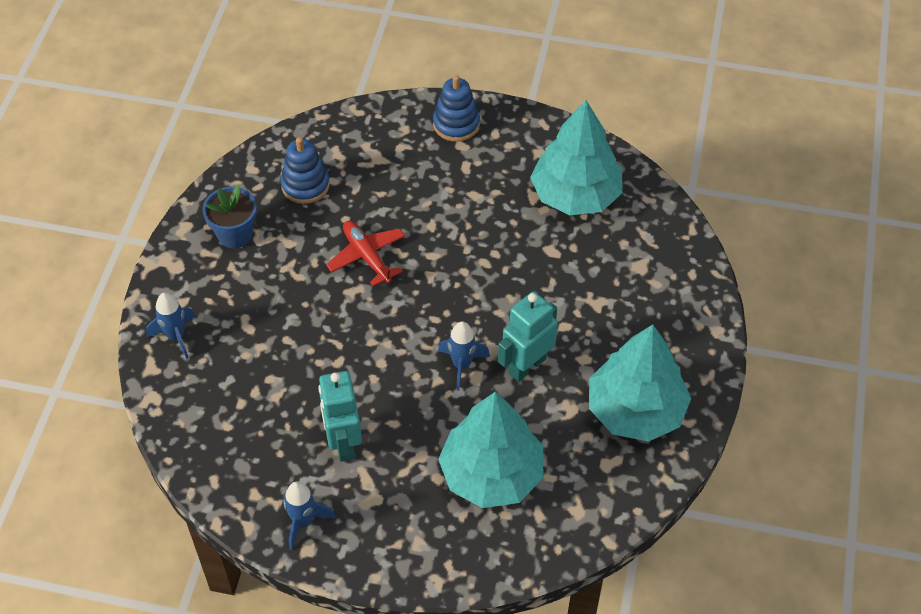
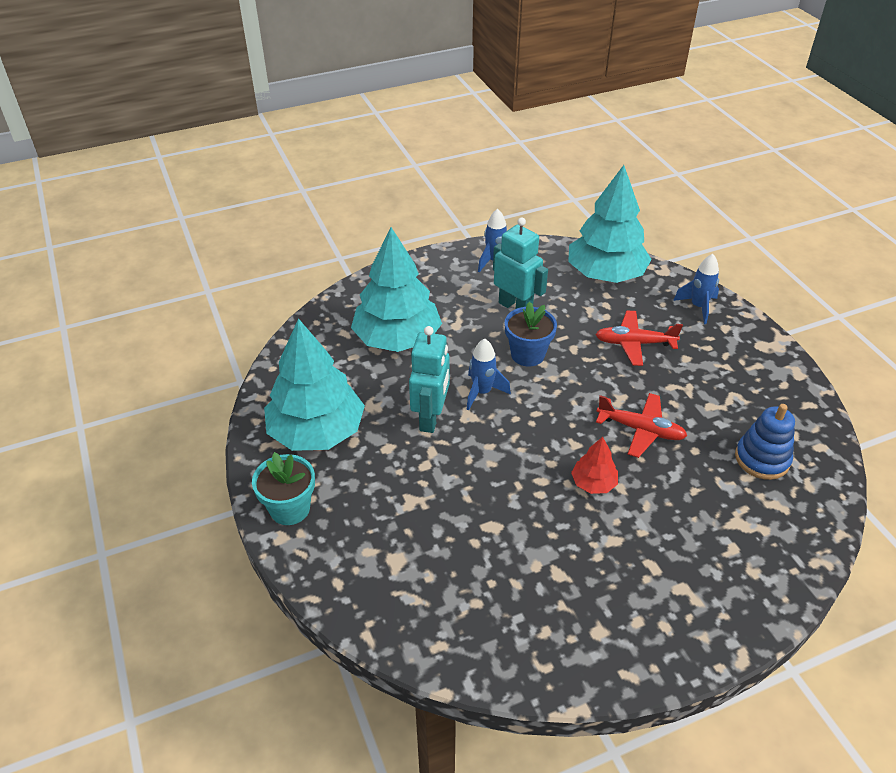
camera: 145 degrees right, 10 degrees down
(235, 234) = (757, 389): blue flower pot -> blue flower pot (527, 354)
(279, 334) = (634, 343): none -> red plane
(448, 238) = (593, 483): none -> red tree
(456, 124) = (714, 611): blue stacking toy -> none
(575, 195) = (519, 602): turquoise tree -> turquoise tree (605, 274)
(697, 350) = (290, 508): none -> turquoise flower pot

